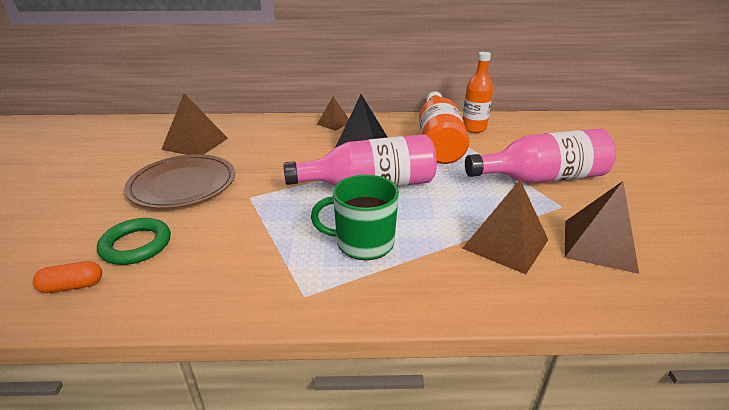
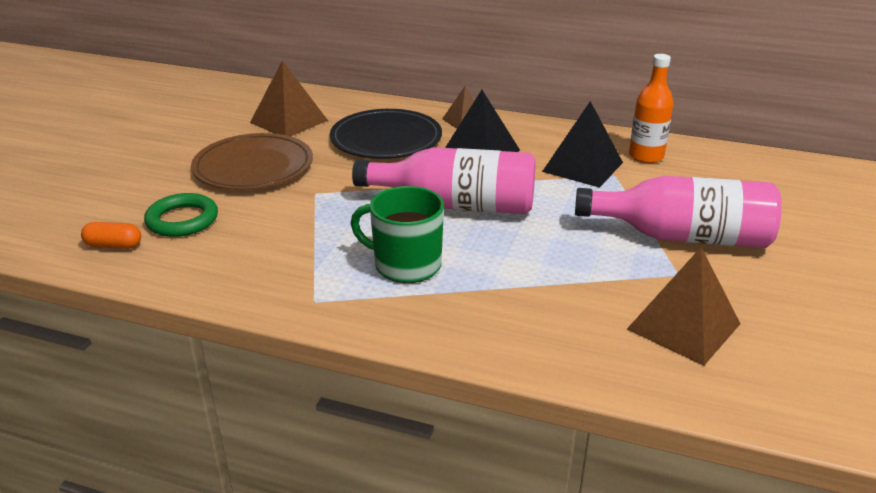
camera: 20 degrees right, 0 degrees up
(283, 145) = (386, 139): none -> black plate
(439, 142) = (582, 167): orange bottle -> black pyramid
(505, 244) = (567, 300): brown pyramid -> none

